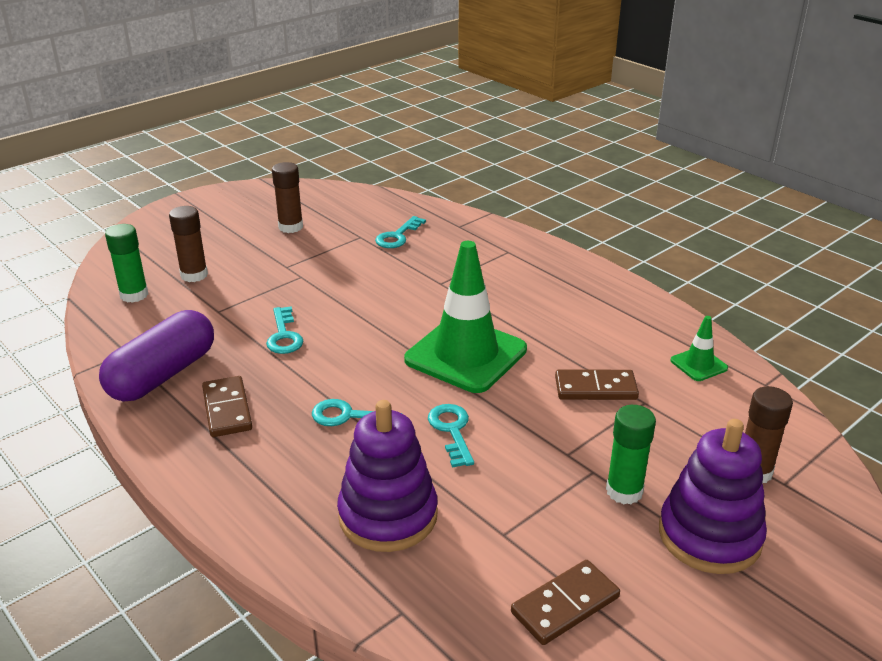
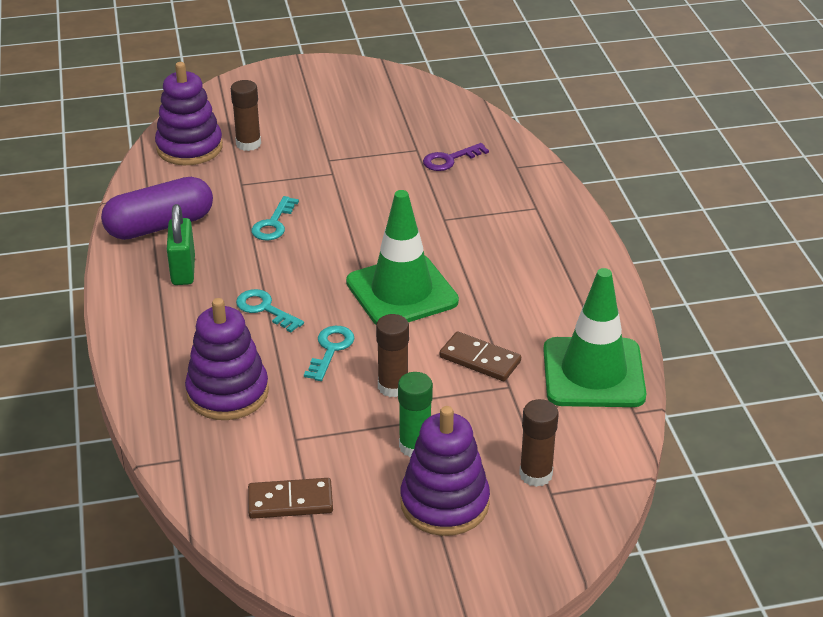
camera: 30 degrees right, 5 degrees up
(134, 295) = (189, 147): green glue stick -> purple stacking toy
(227, 409) = (183, 270): brown domino -> green padlock
(290, 227) = (364, 120): brown glue stick -> brown glue stick (393, 386)
(397, 236) = (449, 160): turquoise key -> purple key
(698, 364) = (593, 373): green traffic cone -> green traffic cone, size x2.26

